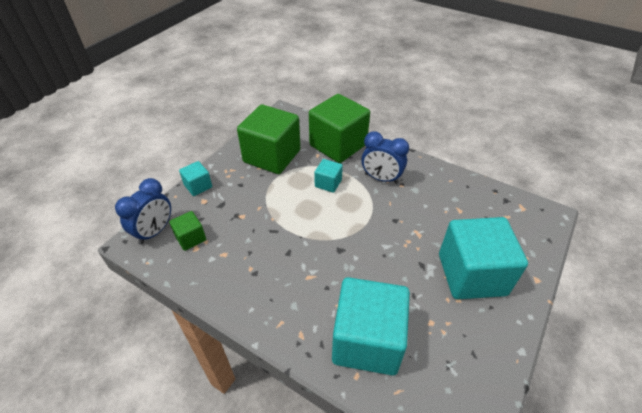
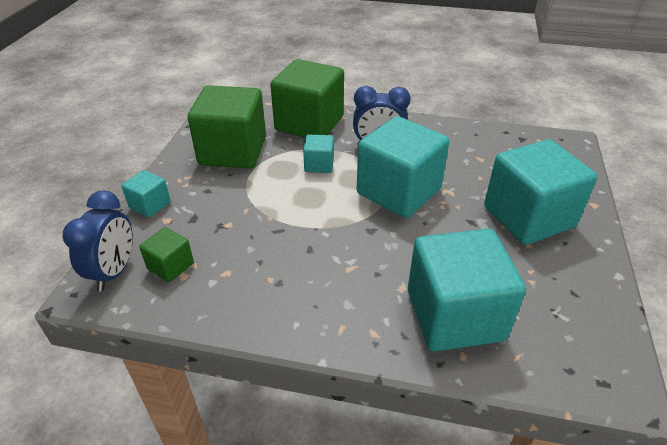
camera: 20 degrees left, 5 degrees down
(377, 222) = (398, 191): none -> turquoise cube

